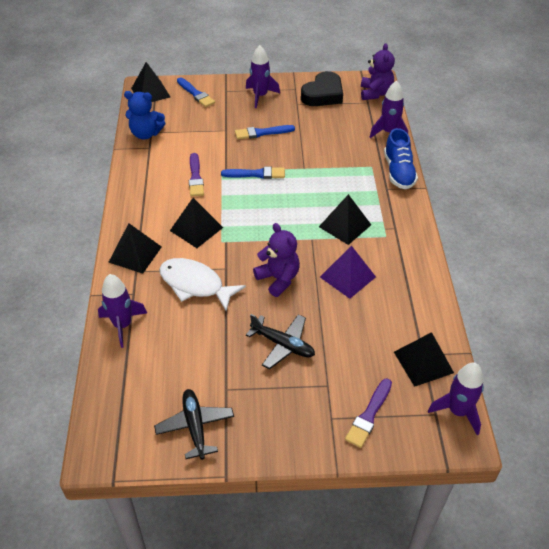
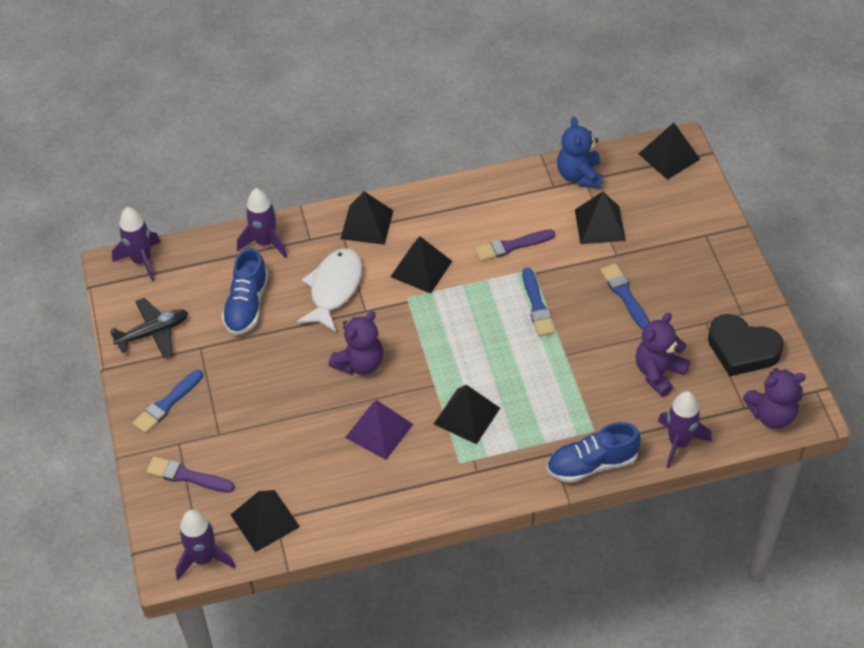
camera: 80 degrees right, 5 degrees up
(190, 347) = (247, 305): none -> blue shoe
(196, 94) = (684, 204): blue brush -> blue brush (167, 404)
(196, 133) = (600, 225): none -> black pyramid
(260, 96) = (708, 276): purple rocket -> purple rocket (142, 261)
(283, 345) = (265, 385): black plane -> none
(331, 130) = (658, 373): none -> purple teddy bear

